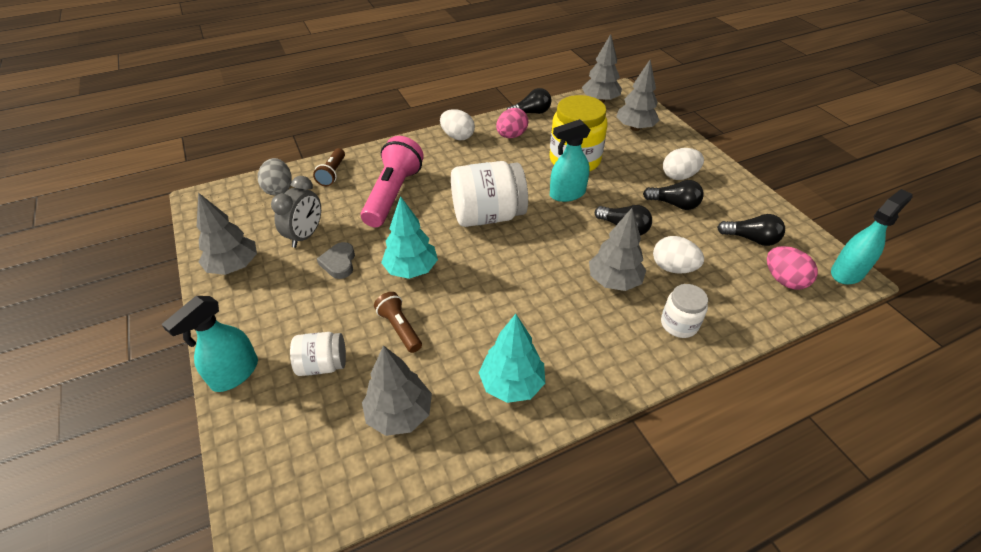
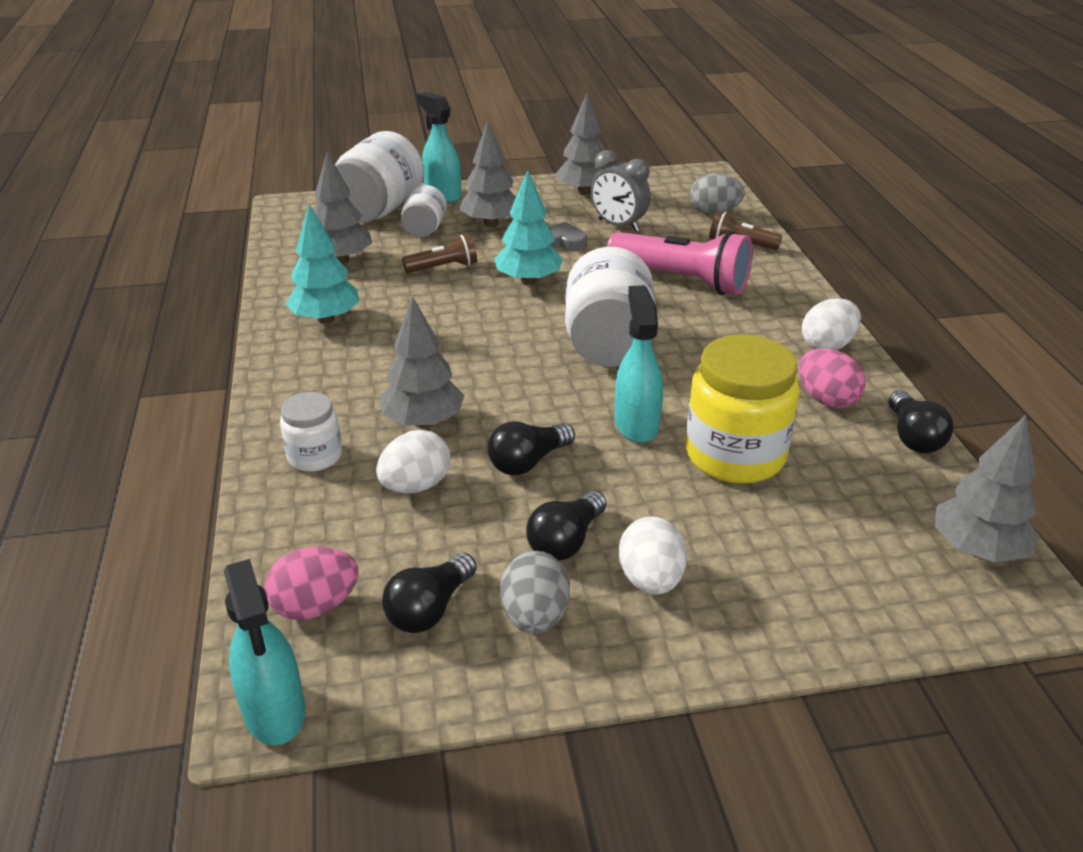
camera: 105 degrees right, 10 degrees down
(276, 421) = (379, 210): none -> white jar
(635, 128) = (848, 572): grey tree -> grey tree (491, 223)
(727, 205) = (535, 617): none -> grey egg

